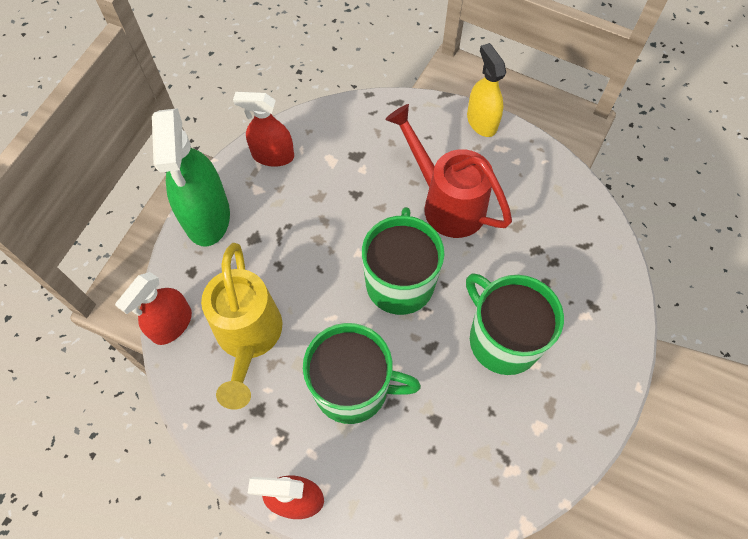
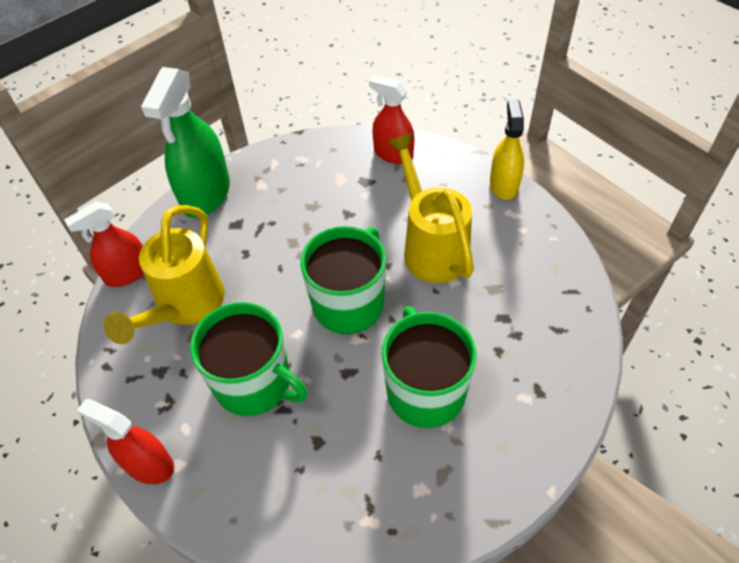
camera: 25 degrees right, 10 degrees down
(273, 156) = (290, 161): red spray bottle -> red spray bottle (393, 154)
(446, 203) = (431, 247): red watering can -> yellow watering can

